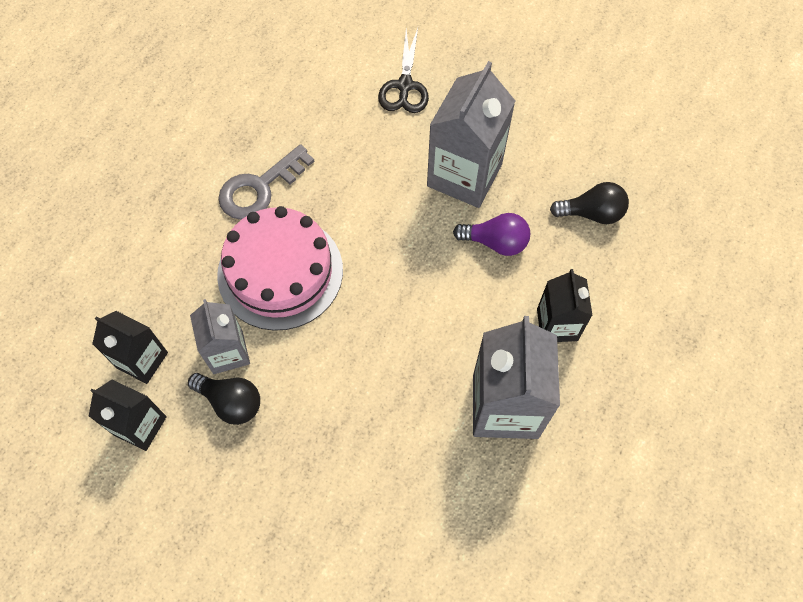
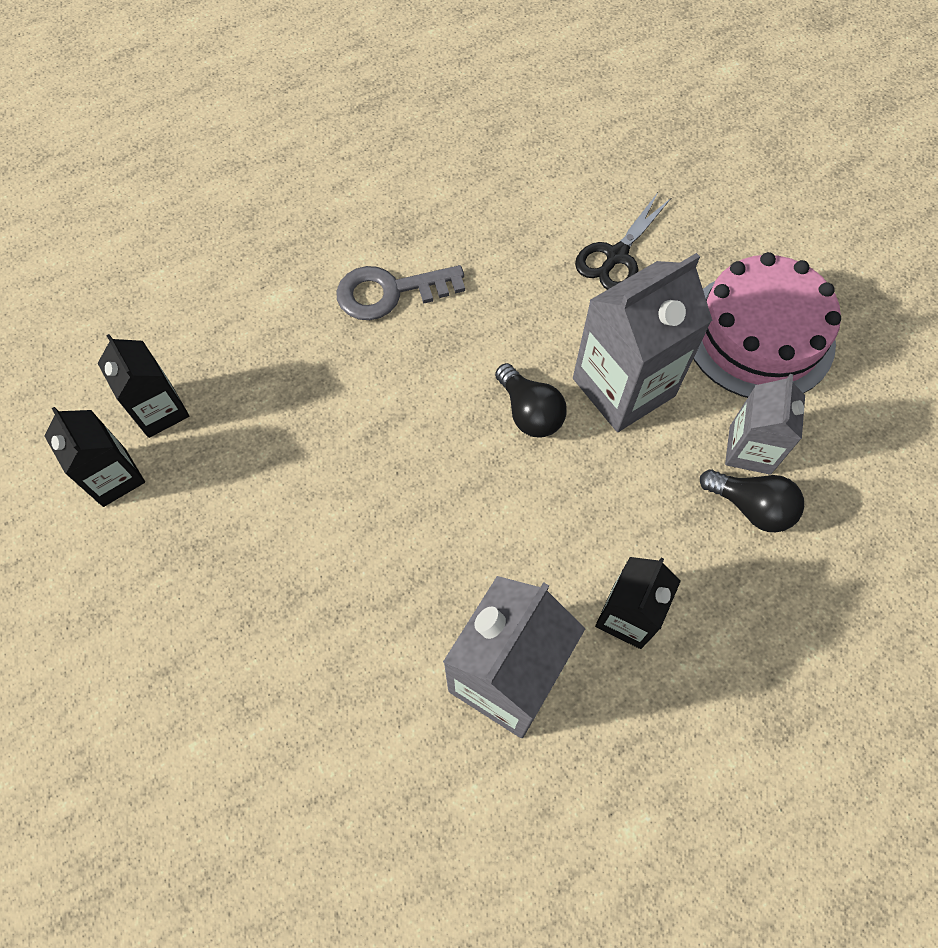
camera: 30 degrees right, 0 degrees up
(228, 352) = (247, 448): grey carton -> grey carton (750, 450)
(231, 402) = (217, 503): black light bulb -> black light bulb (529, 412)
(280, 272) = (355, 392): pink cake -> pink cake (759, 335)
(495, 242) = (613, 481): purple light bulb -> none

